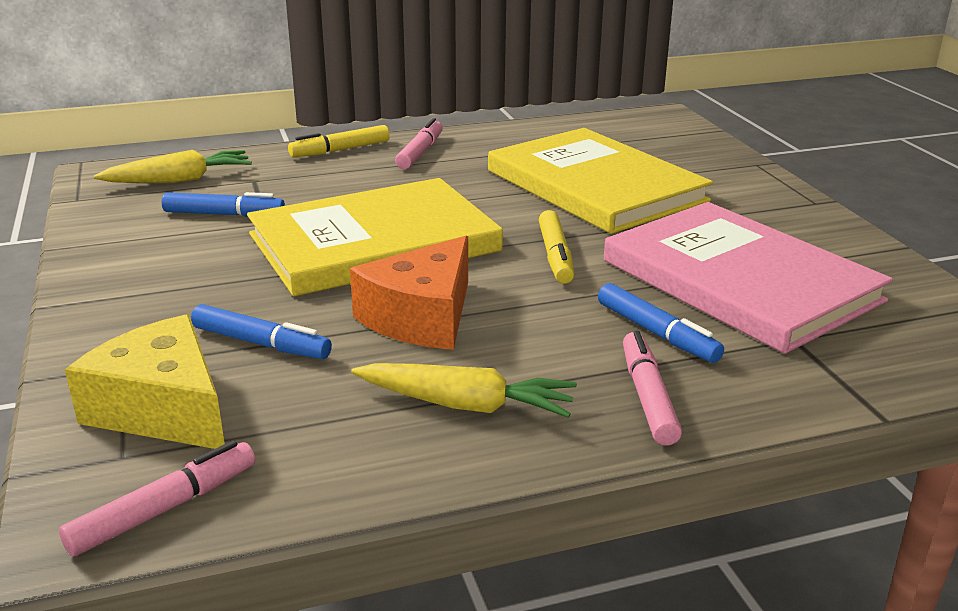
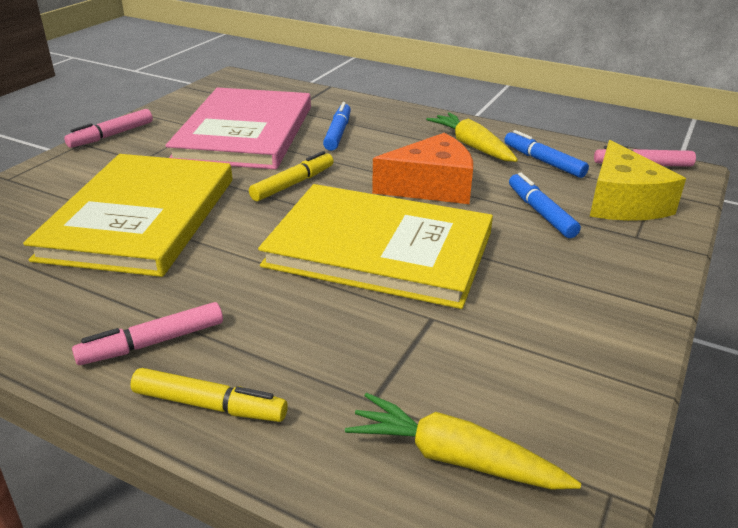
camera: 135 degrees left, 5 degrees up
(224, 214) = (459, 351): blue marker -> blue marker (543, 161)
(648, 397) = (394, 120): pink marker -> pink marker (111, 135)

